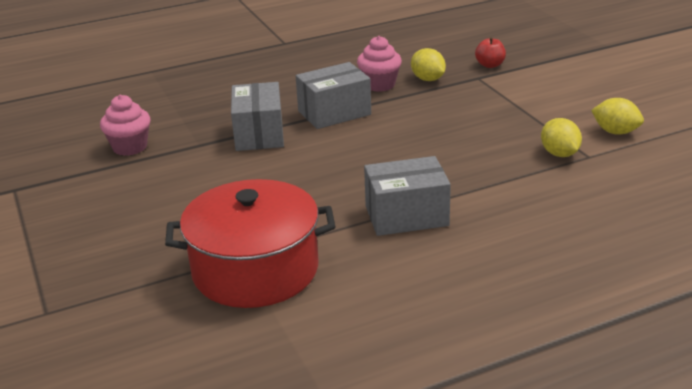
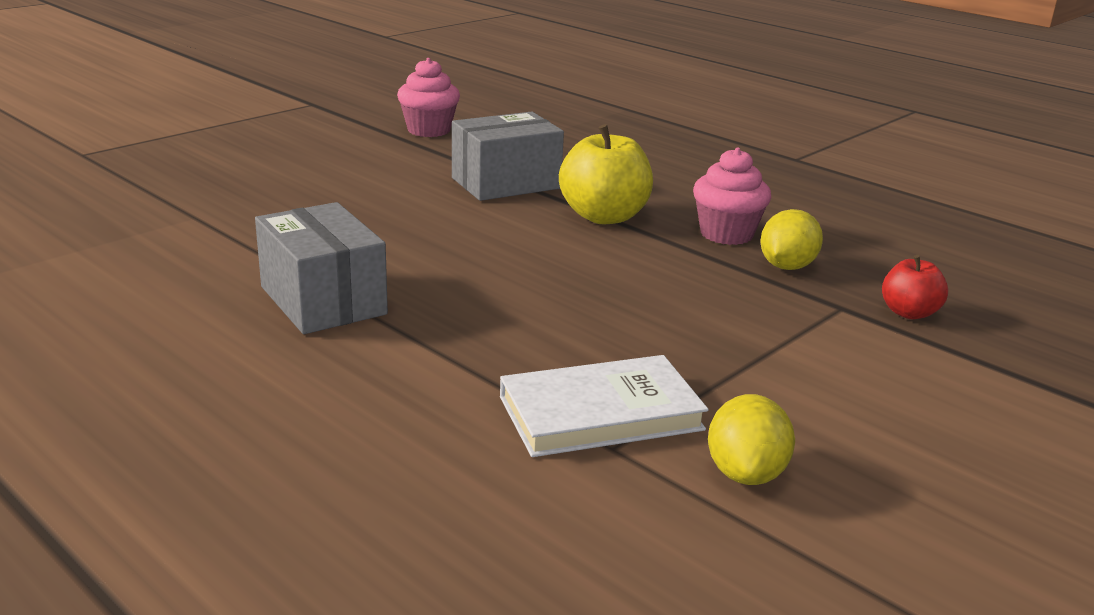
camera: 65 degrees right, 5 degrees down
(255, 269) = (167, 228): red pot -> none
(334, 113) = (604, 216): grey box -> yellow apple
(559, 154) = (600, 413): yellow lemon -> white book

